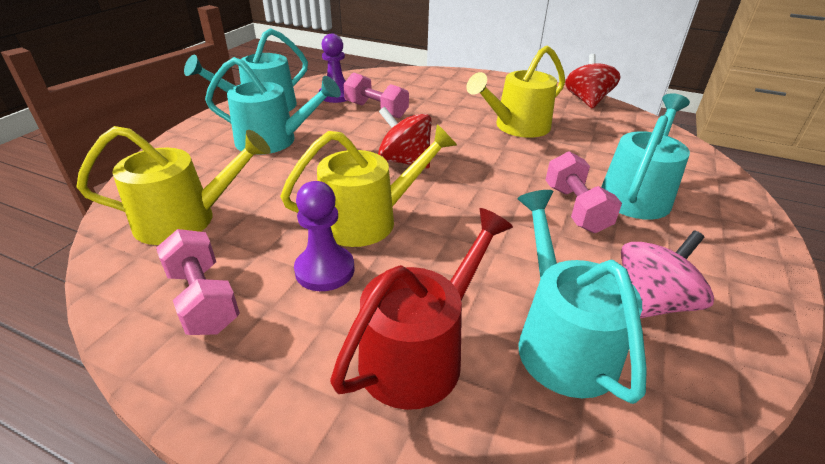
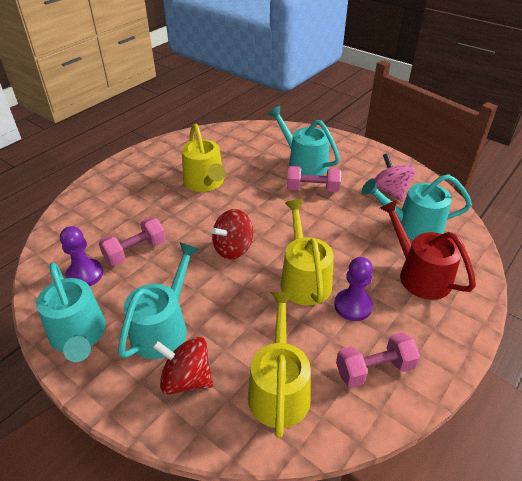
camera: 75 degrees left, 5 degrees up
(587, 101) = (181, 141): red spinning top -> red spinning top (186, 379)

